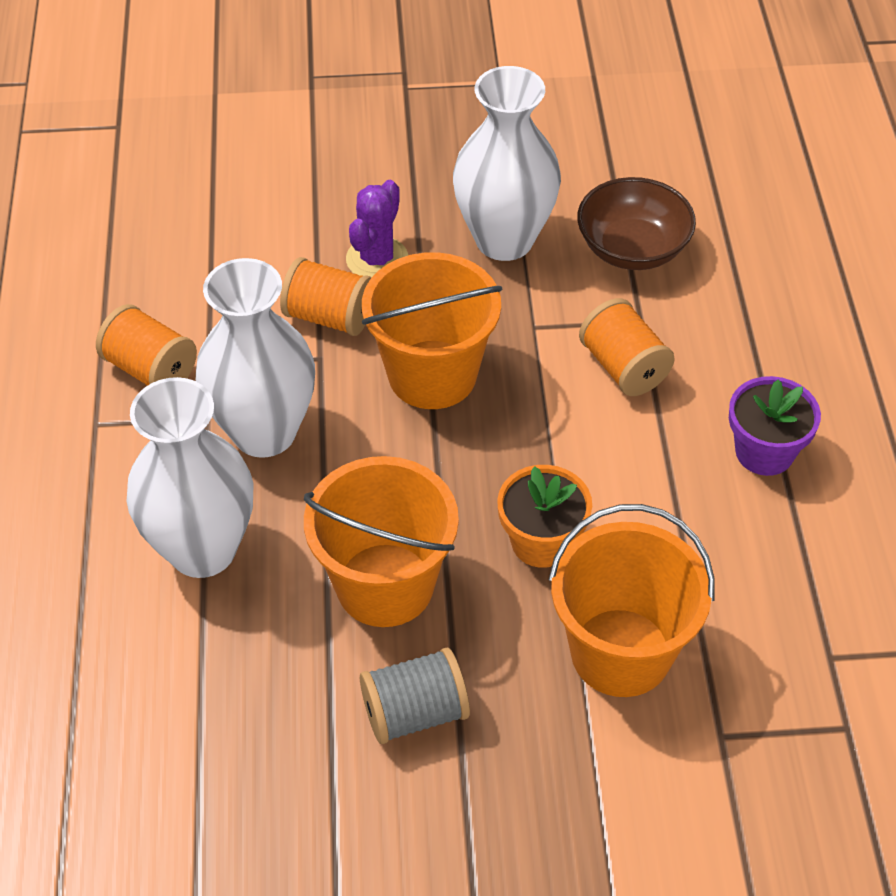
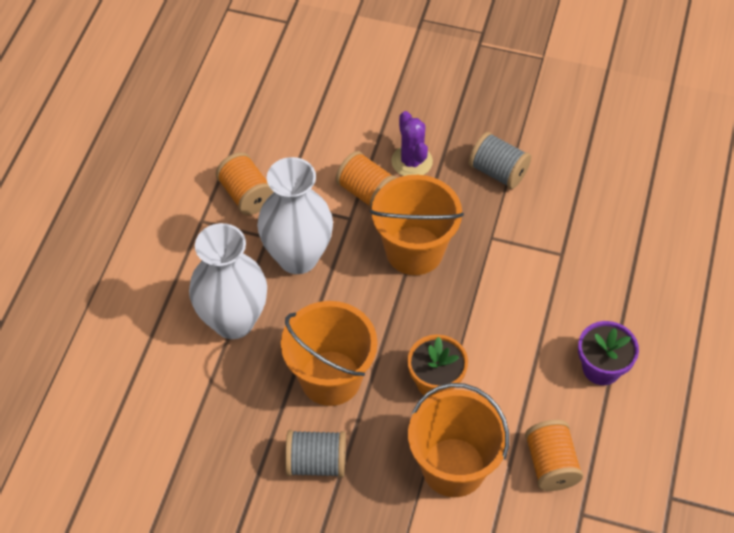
camera: 20 degrees right, 5 degrees up
(377, 259) = (412, 161): purple cactus -> purple cactus turned 60 degrees counterclockwise
(504, 240) = (498, 172): white vase -> grey spool
(623, 367) = (536, 282): orange spool -> orange spool (550, 464)
(632, 248) = (578, 202): brown bowl -> none

